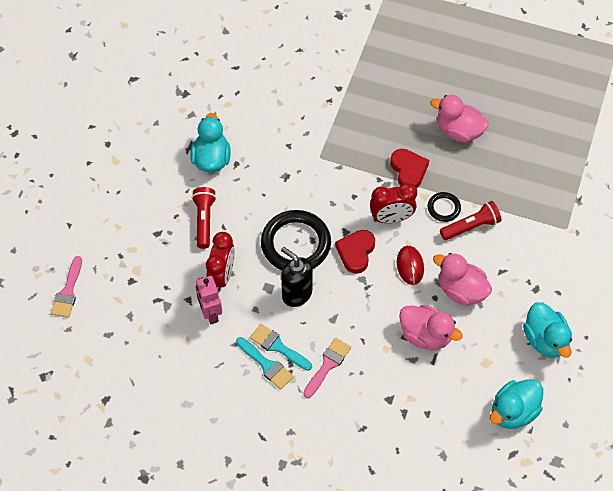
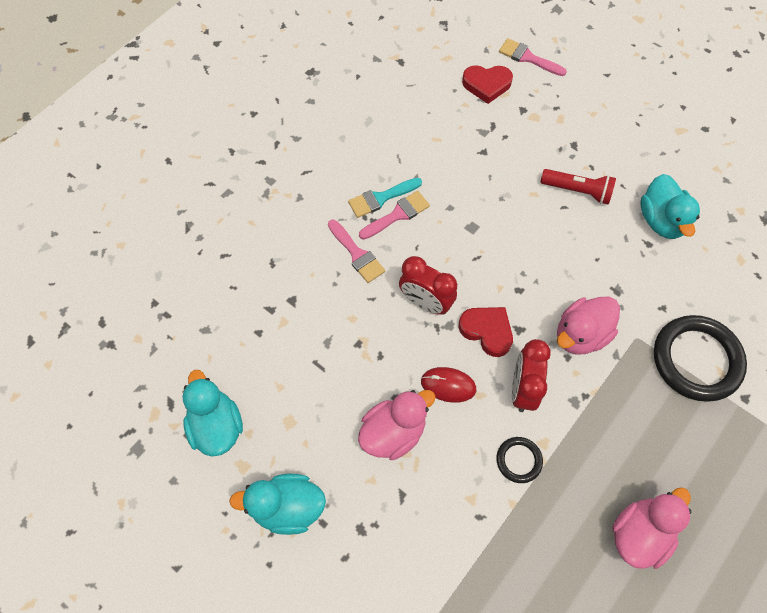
camera: 110 degrees right, 5 degrees up
(210, 313) = (460, 166): pink robot -> none
(211, 159) = (661, 220): turquoise duck -> turquoise duck turned 60 degrees clockwise
(222, 275) = (502, 188): red clock -> red clock (425, 302)
(278, 346) = (397, 215): turquoise brush -> pink brush
(296, 244) = (519, 271): black ring -> black ring (696, 360)
(296, 294) = (454, 252): black soap dispenser -> none
(408, 170) = (589, 438): red heart -> red heart (486, 85)
(425, 335) = (351, 367): pink duck -> pink duck (580, 335)
(471, 226) = (480, 484): red flashlight -> none

